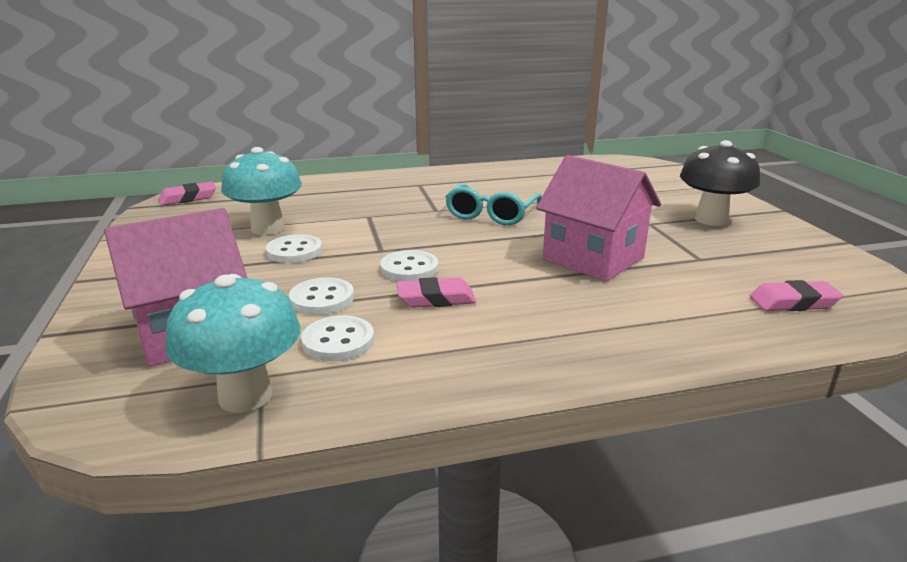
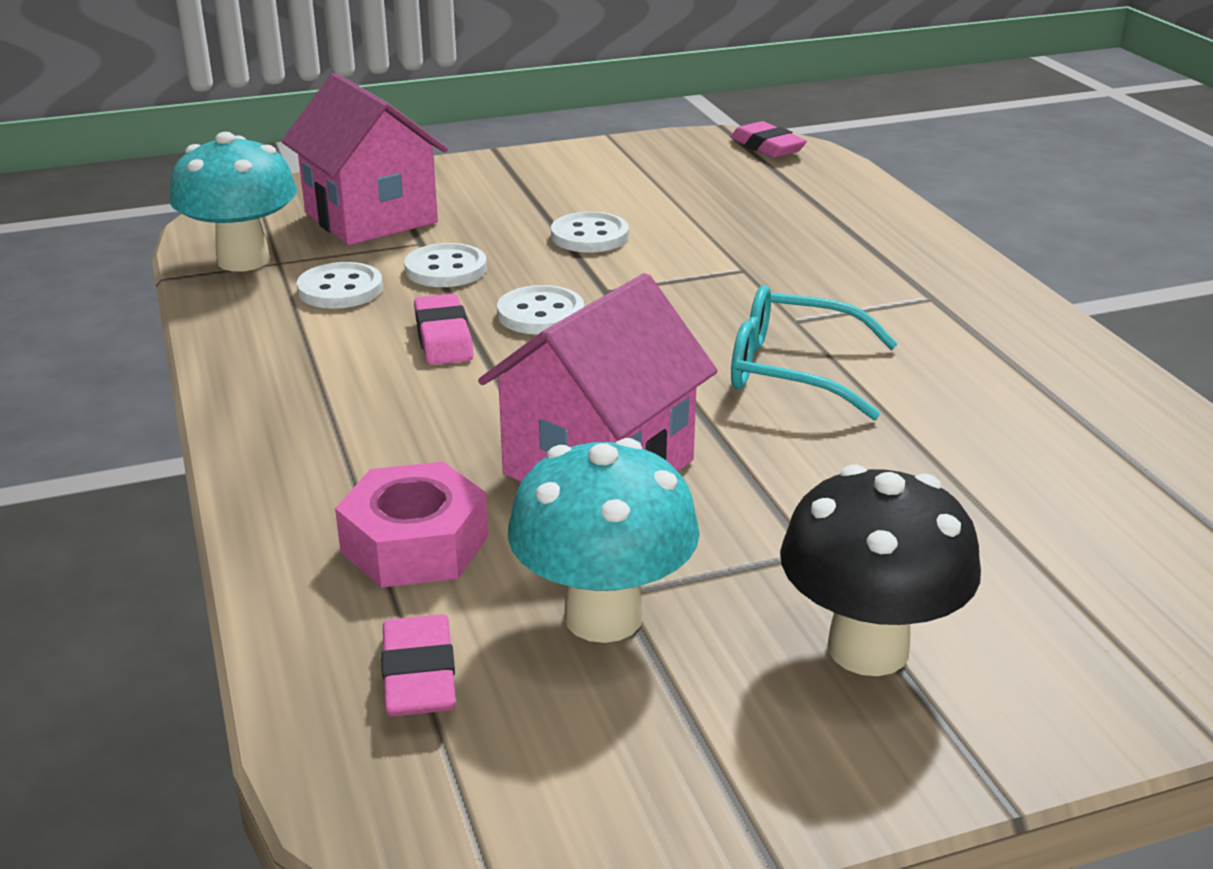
camera: 85 degrees right, 5 degrees up
(268, 228) = (666, 210): turquoise mushroom -> turquoise mushroom (603, 617)
(684, 305) = (414, 544): none -> pink nut

